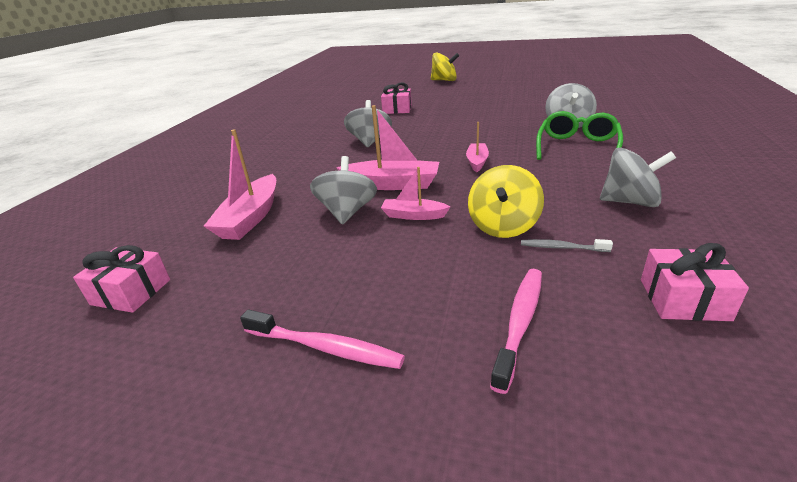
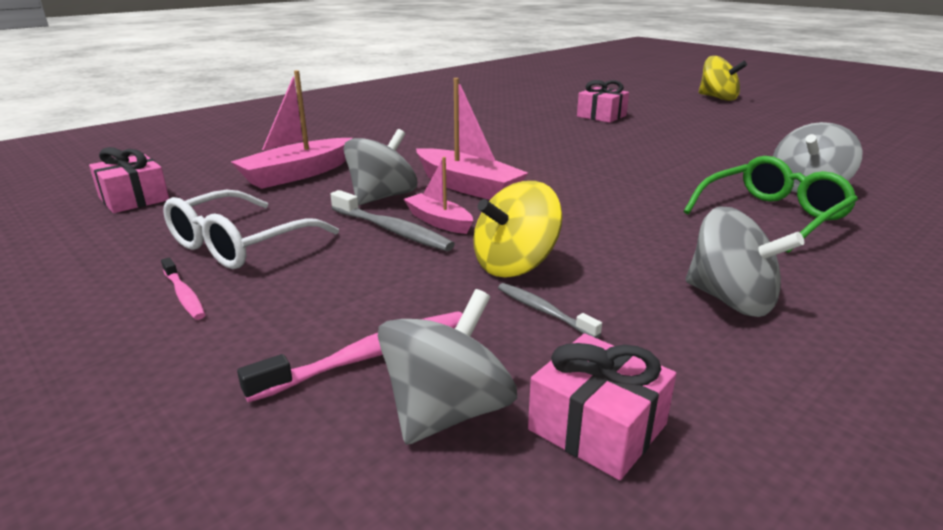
camera: 30 degrees right, 5 degrees down
(299, 290) = (238, 245): none -> white glasses
(324, 347) = (184, 295): pink toothbrush -> pink toothbrush, size x0.61
(370, 141) = (515, 140): grey spinning top -> grey spinning top (447, 411)
(393, 233) = (391, 230): none -> grey toothbrush
(477, 162) = (601, 193): pink boat -> none

